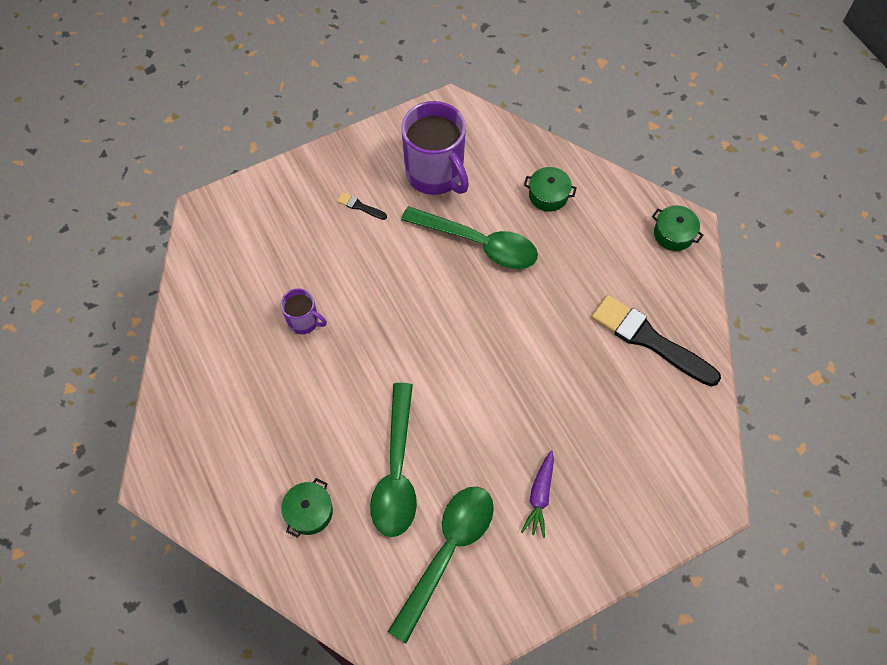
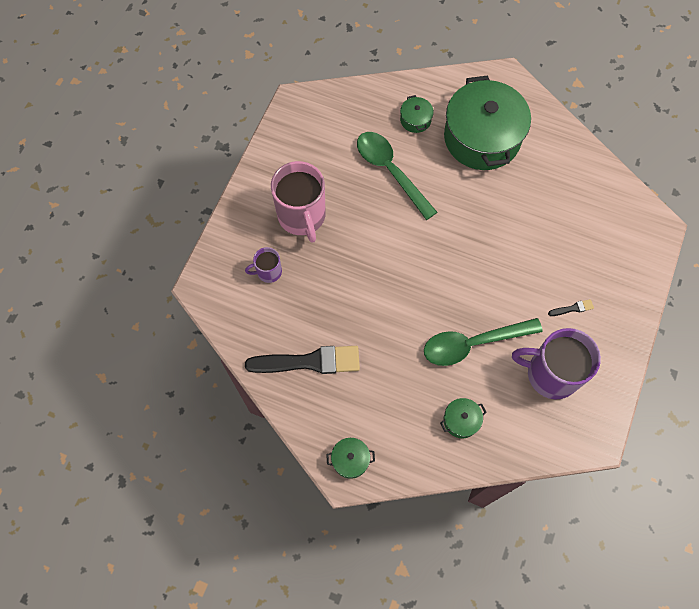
camera: 140 degrees right, 5 degrees up
(262, 430) = (482, 138): none -> green pot
(304, 321) = (524, 209): purple mug -> purple mug (268, 272)
(447, 552) = (327, 154): green spoon -> none
(539, 496) = (302, 216): purple carrot -> pink mug

